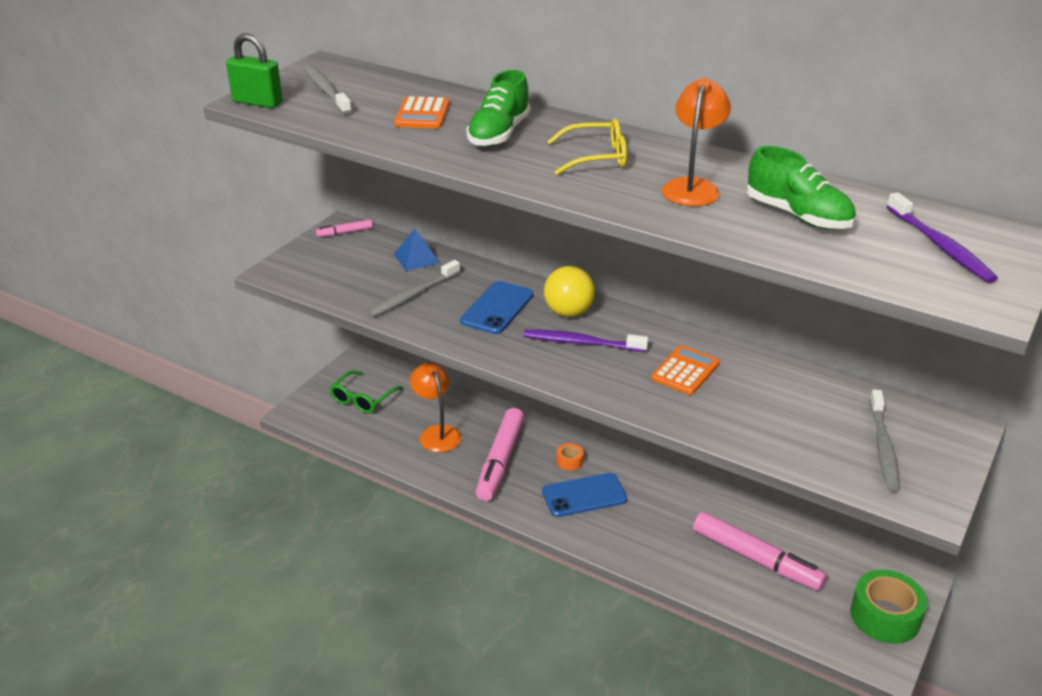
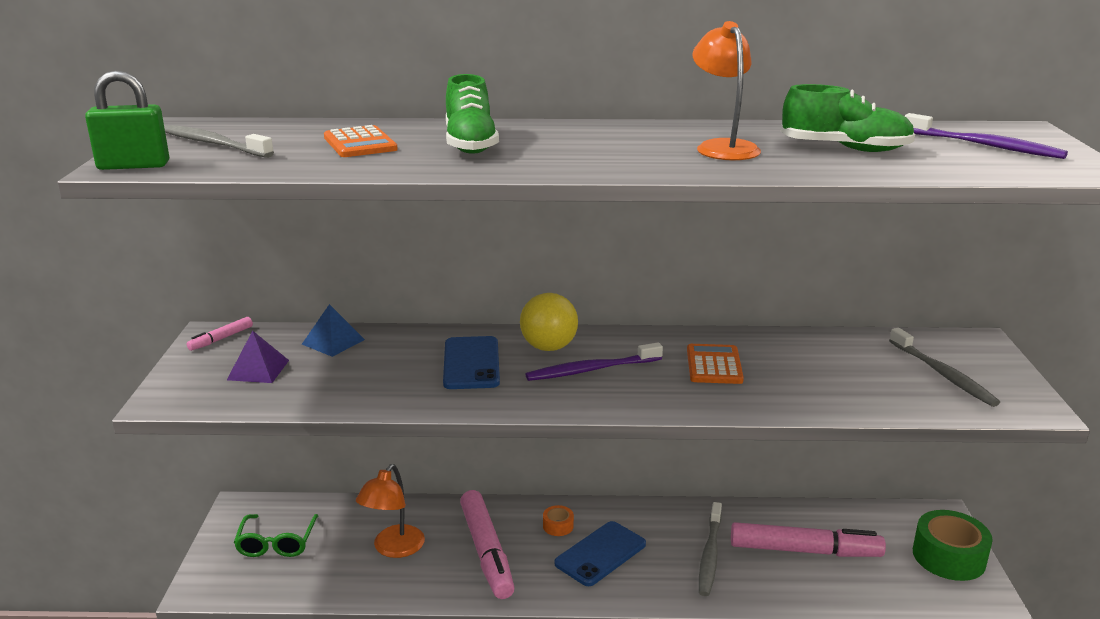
camera: 30 degrees left, 10 degrees down
(348, 267) = (258, 370): none -> purple pyramid
(413, 295) = (364, 377): grey toothbrush -> grey toothbrush (710, 555)
(437, 433) = (393, 549): orange lamp -> orange lamp turned 105 degrees counterclockwise
(595, 157) = (598, 144): yellow glasses -> none

